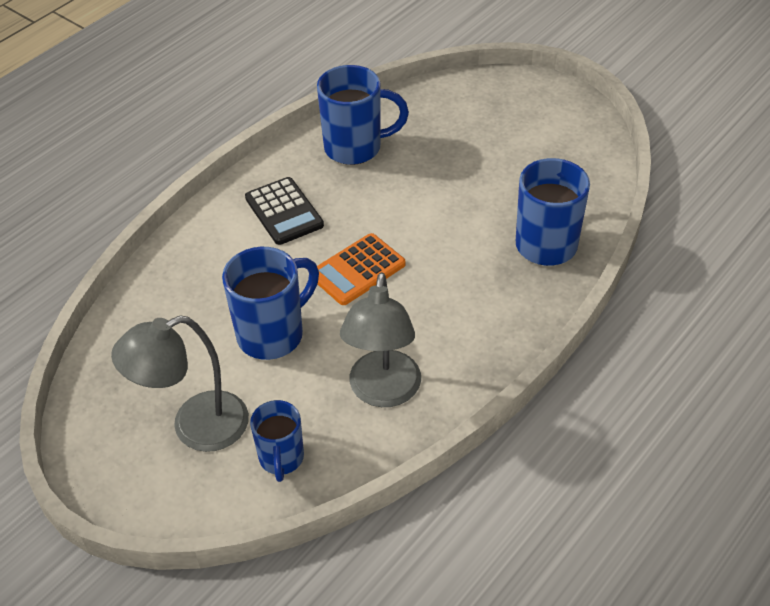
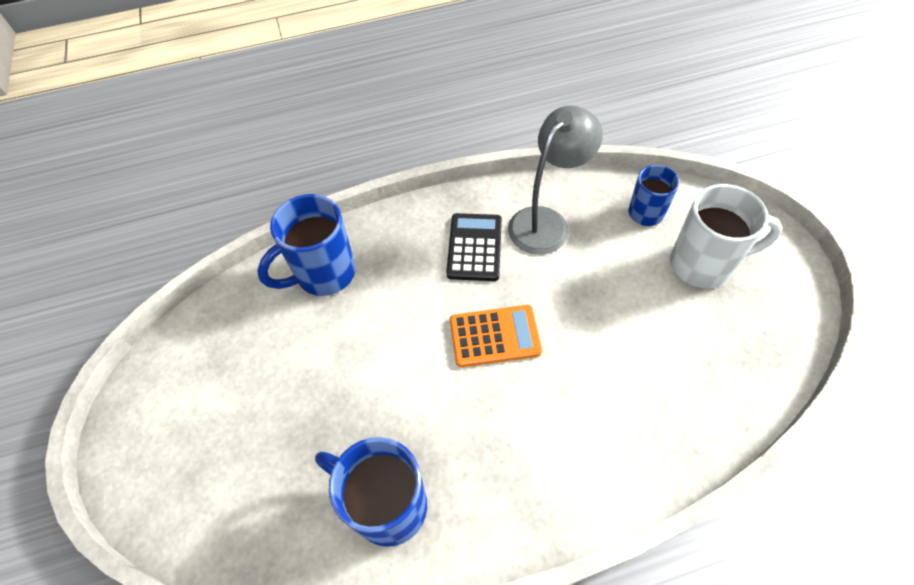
camera: 145 degrees left, 10 degrees up
(195, 427) = (703, 264): grey lamp -> white mug
(273, 334) = (604, 312): blue mug -> none
(284, 212) = (521, 452): black calculator -> black calculator (474, 247)

